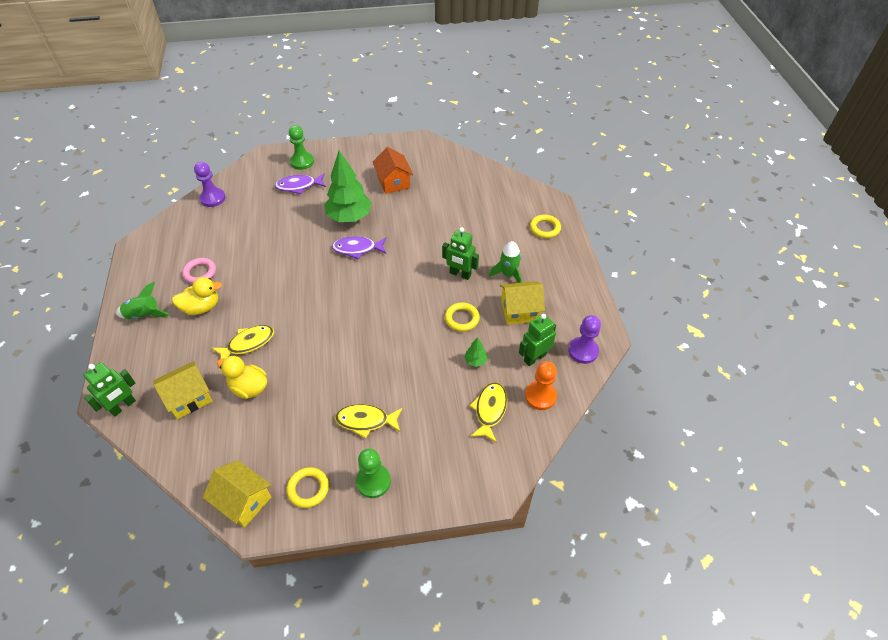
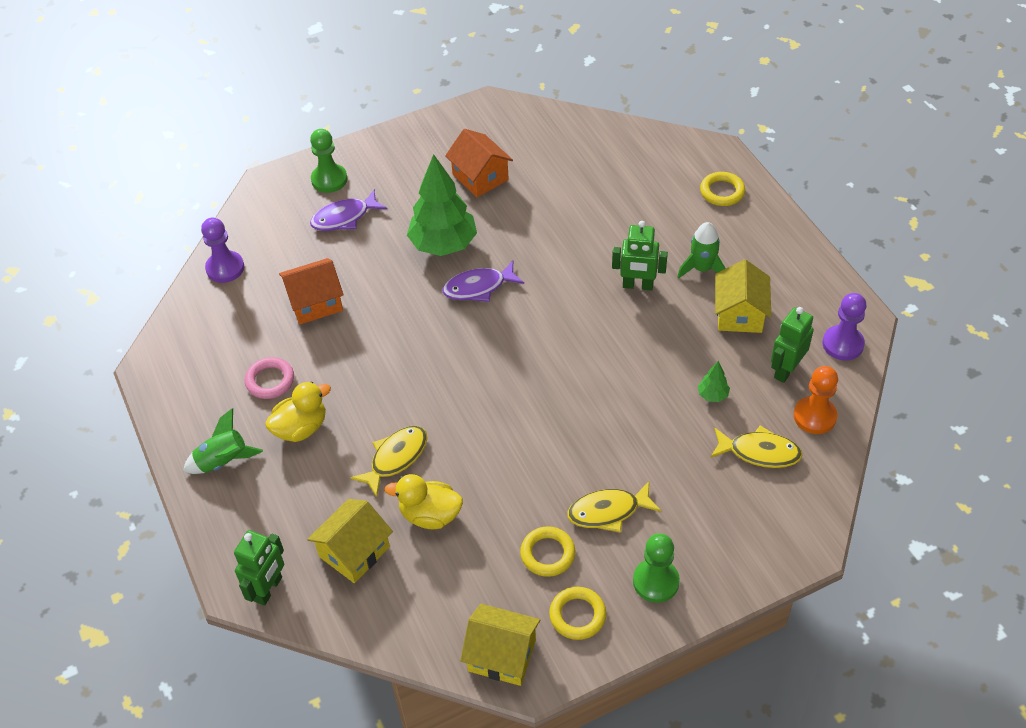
camera: 15 degrees left, 0 degrees up
(253, 232) = (315, 303): none -> orange house
(462, 319) = (668, 345): yellow ring -> yellow ring (547, 554)
(489, 410) = (759, 452): yellow fish -> yellow fish turned 105 degrees clockwise
(520, 311) = (739, 314): yellow house -> yellow house turned 60 degrees counterclockwise

